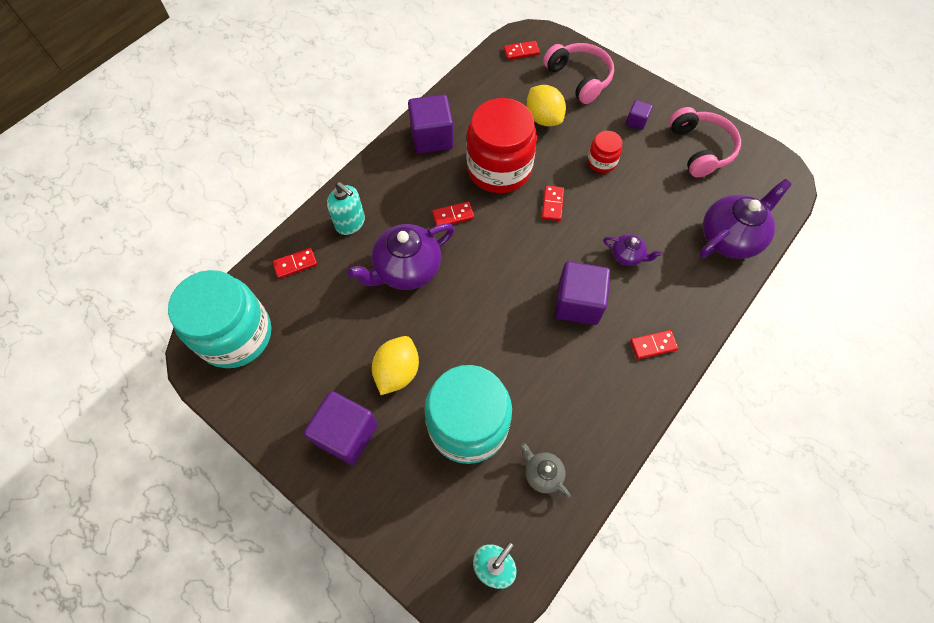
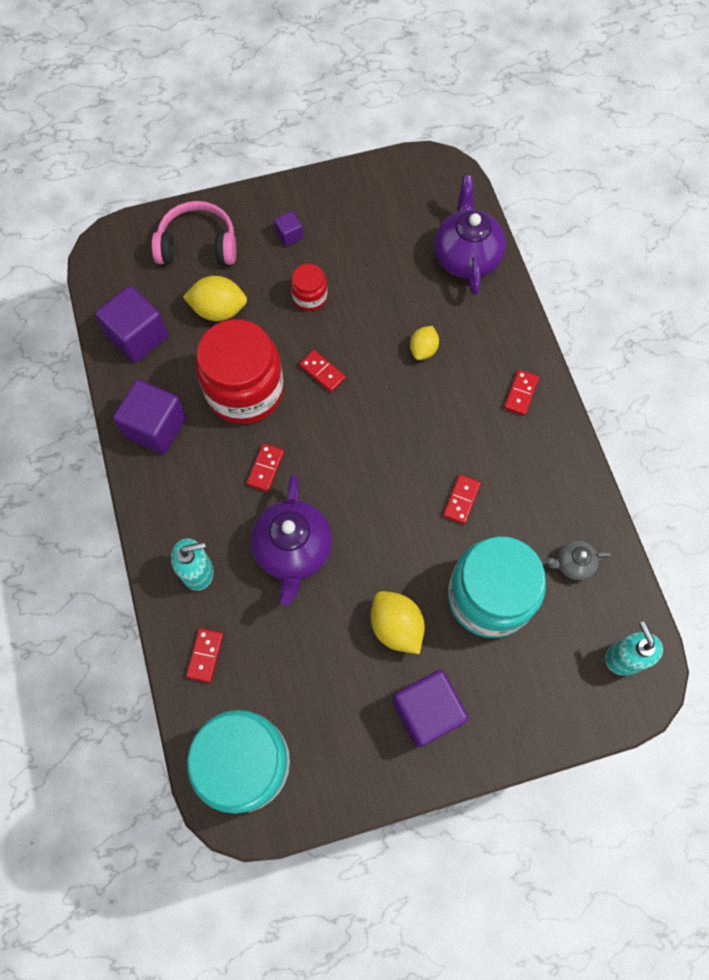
camera: 55 degrees left, 5 degrees up
(521, 52) = (119, 271): red domino -> red domino (461, 500)
(578, 303) = (439, 424): purple cube -> purple cube (138, 336)
(627, 256) = (423, 349): purple teapot -> yellow lemon
(700, 149) = (361, 208): pink headphones -> none

